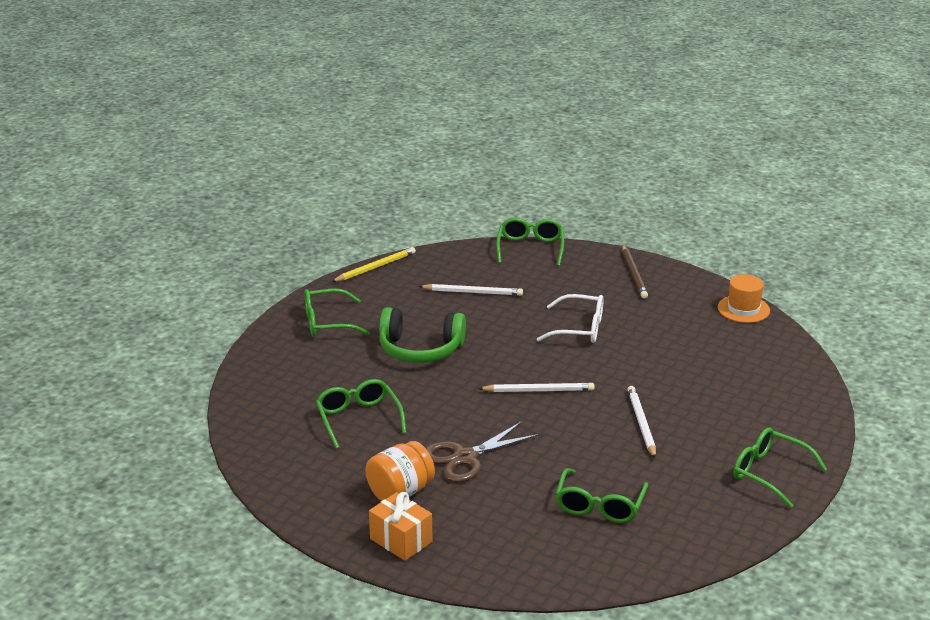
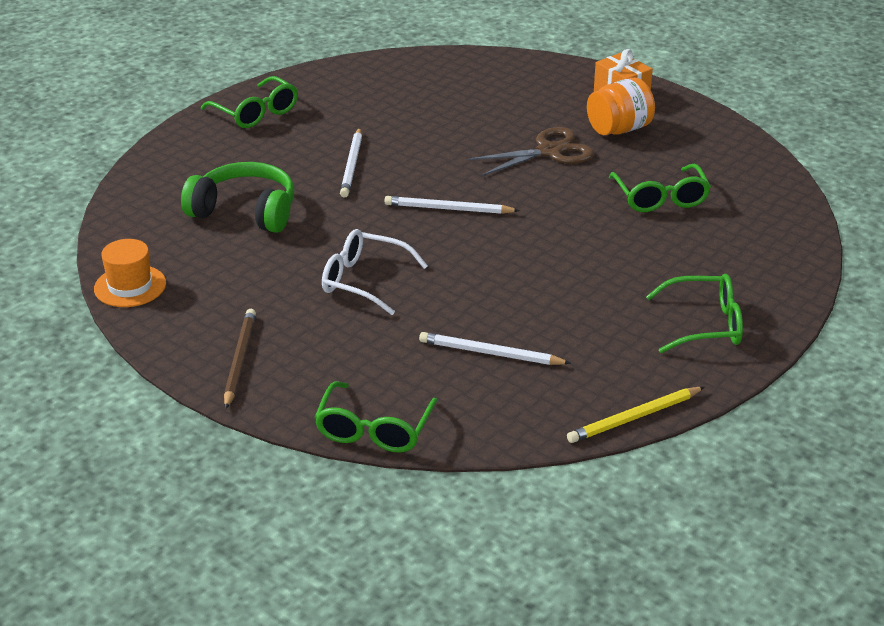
camera: 170 degrees left, 5 degrees up
(420, 349) = (580, 273): green headphones -> green headphones (245, 211)
(599, 506) = (432, 103): green glasses -> none

